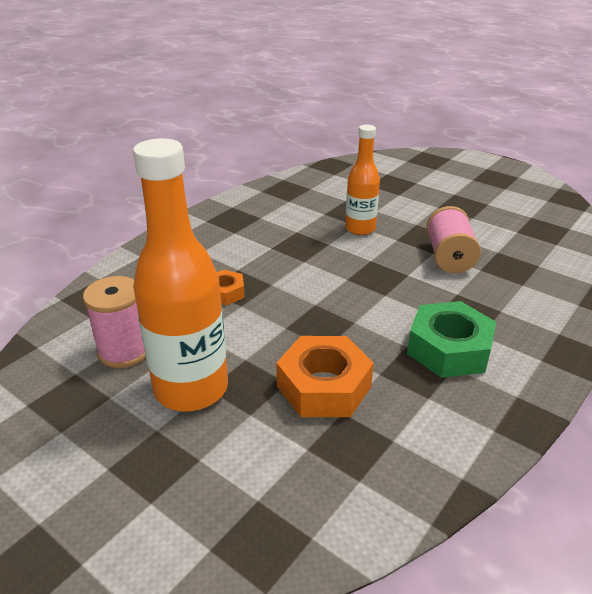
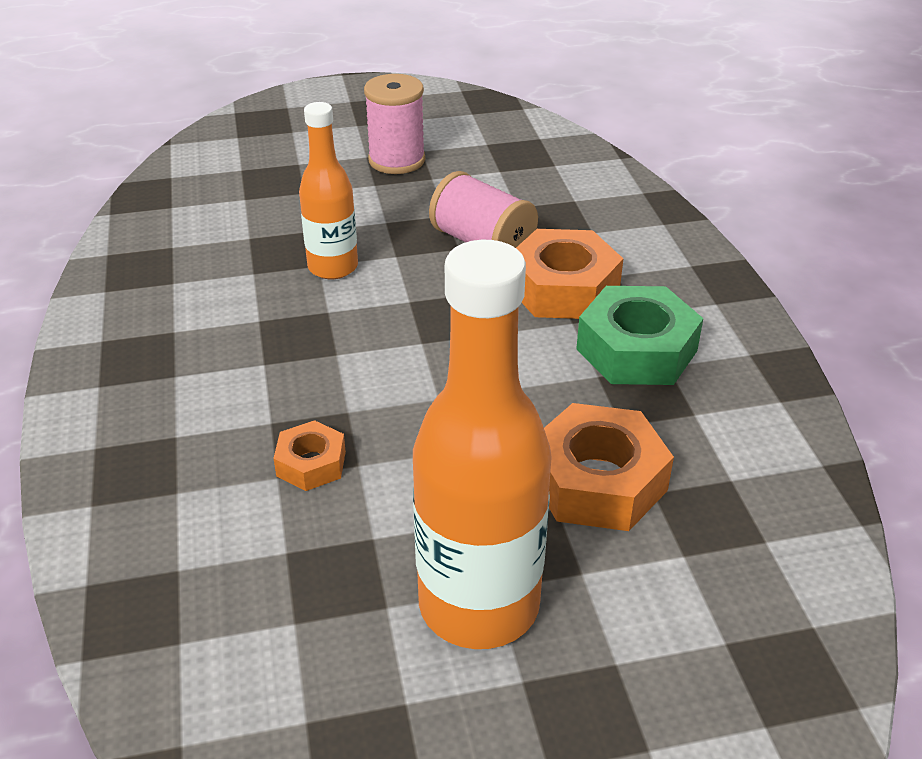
camera: 50 degrees left, 5 degrees up
(124, 351) = (318, 638): pink spool -> pink spool (396, 160)
(457, 299) = (563, 288): none -> orange nut

